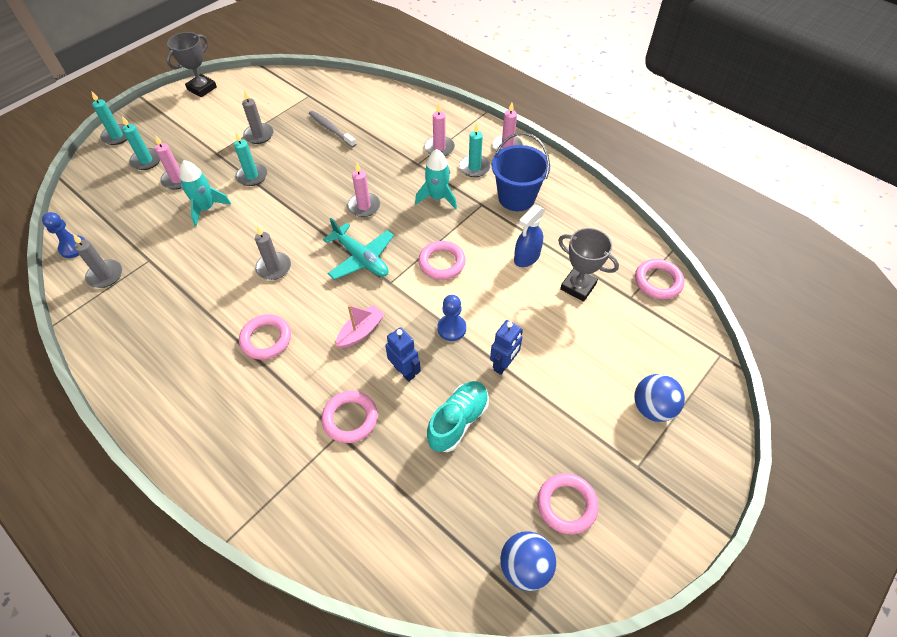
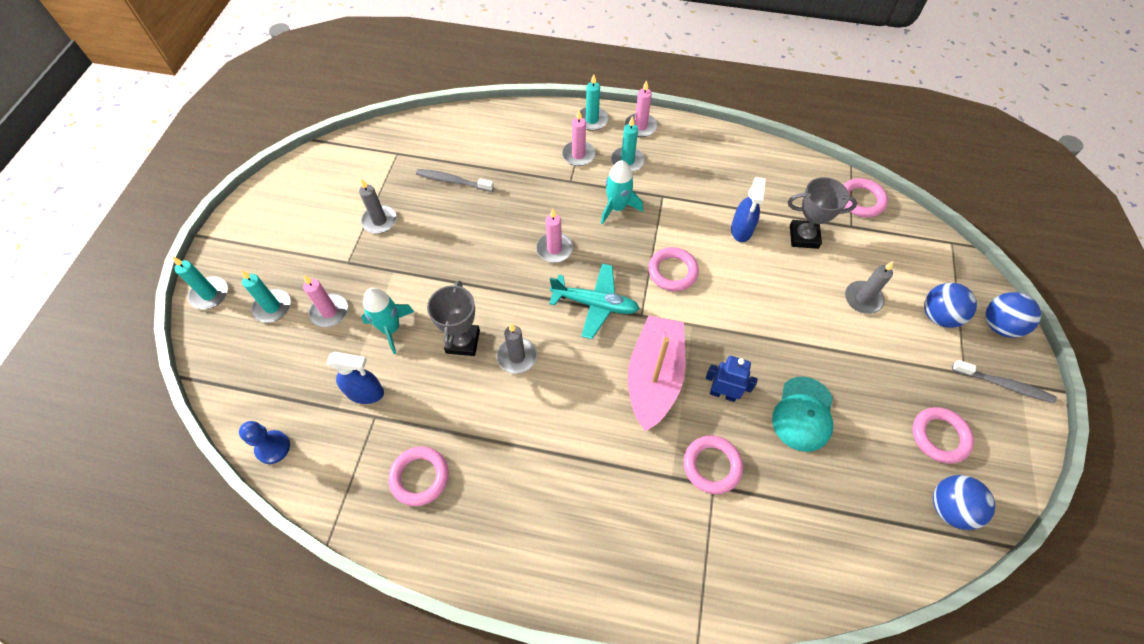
camera: 30 degrees left, 5 degrees up
(105, 275) = (340, 459): grey candle -> grey candle (863, 299)
(156, 242) = (365, 392): none -> blue spray bottle
(202, 88) = (266, 194): grey trophy -> grey trophy (463, 341)
(252, 176) = (411, 270): turquoise candle -> turquoise candle (592, 120)
(266, 339) = (571, 433): pink ring -> pink ring (419, 477)
(361, 331) = (654, 377): pink boat -> pink boat, size x1.94
(451, 328) = (731, 331): blue pawn -> none
(458, 421) = (803, 414): turquoise shoe -> turquoise cap
(503, 364) = (799, 341): blue robot -> none
(516, 198) = (688, 175): blue bucket -> none
(669, 497) = (1004, 385): none -> grey toothbrush
(708, 445) = (999, 325): none -> blue ball

